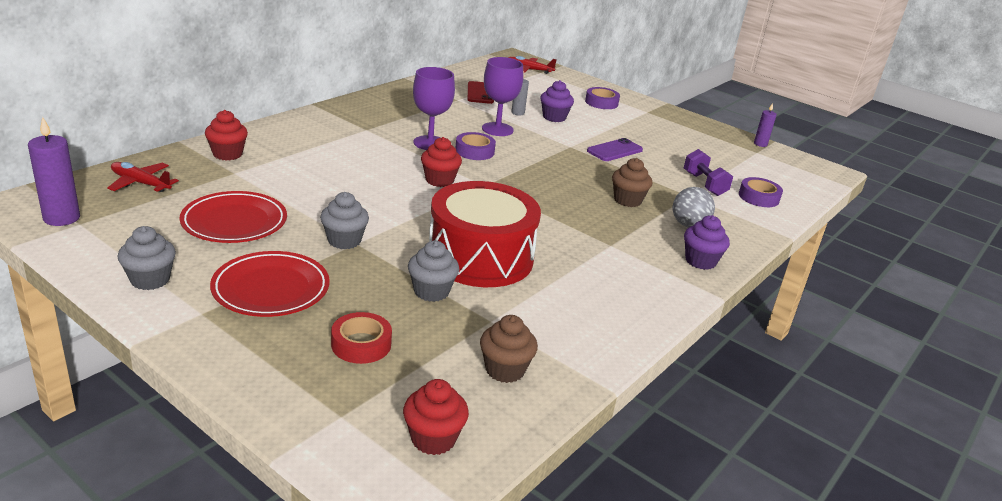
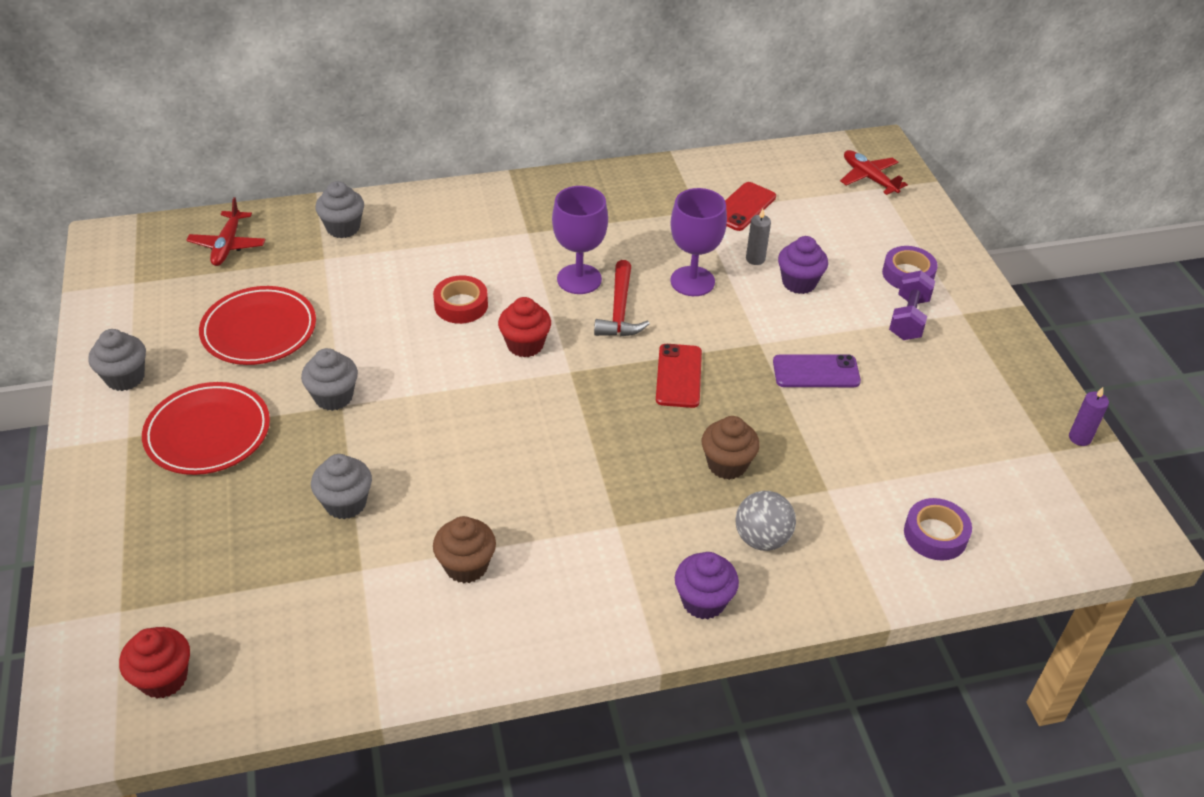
camera: 40 degrees right, 15 degrees up
(61, 218) = (126, 270): purple candle -> none
(141, 183) = (228, 245): red plane -> red plane turned 150 degrees counterclockwise
(227, 154) = (343, 228): red cupcake -> grey cupcake
(361, 344) = (215, 538): red tape -> red tape (461, 305)
(474, 151) = (620, 310): purple tape -> red hammer
(480, 257) = (445, 479): red drum -> none
(505, 370) = (307, 637): brown cupcake -> brown cupcake (466, 566)
(548, 171) = (679, 376): none -> red phone
(704, 184) = (878, 479): purple dumbbell -> purple dumbbell (908, 318)

